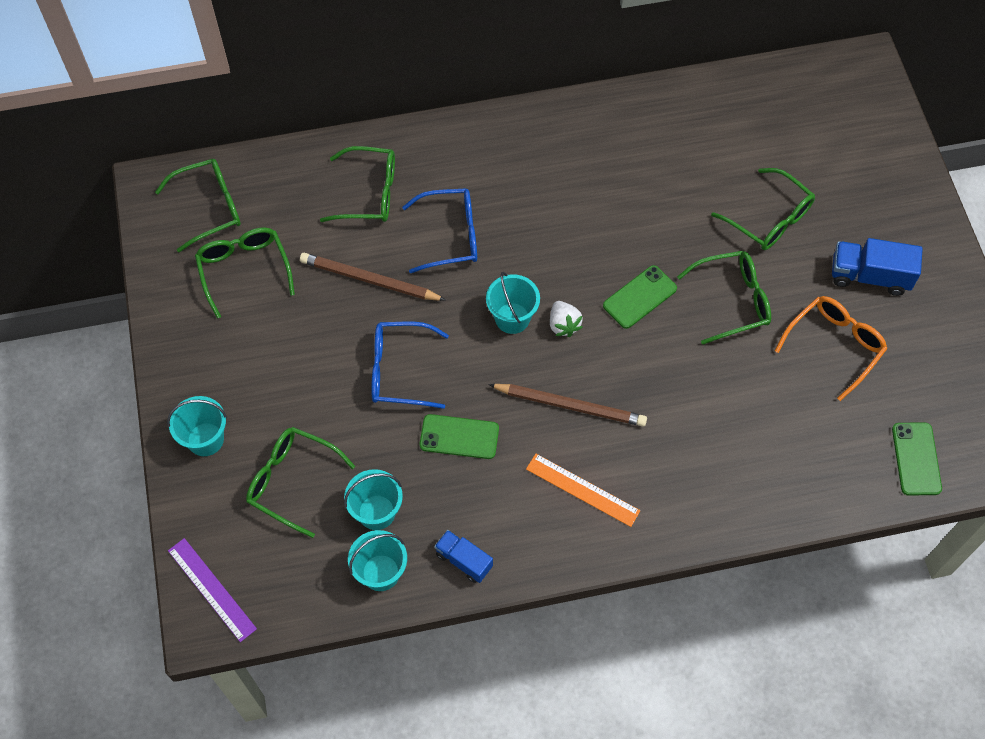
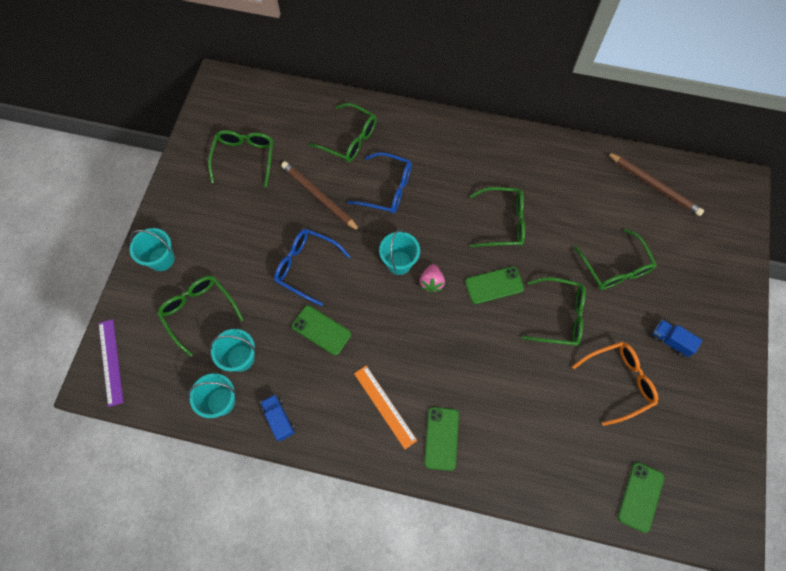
camera: 25 degrees right, 5 degrees up
(210, 207) = (245, 109): green glasses -> green glasses (503, 222)
(563, 325) = (431, 282): white strawberry -> pink strawberry
(570, 405) = (407, 342): brown pencil -> brown pencil (654, 185)
(667, 496) = (441, 438): none -> green phone
(869, 276) = (670, 341): blue truck -> blue truck, size x0.64

